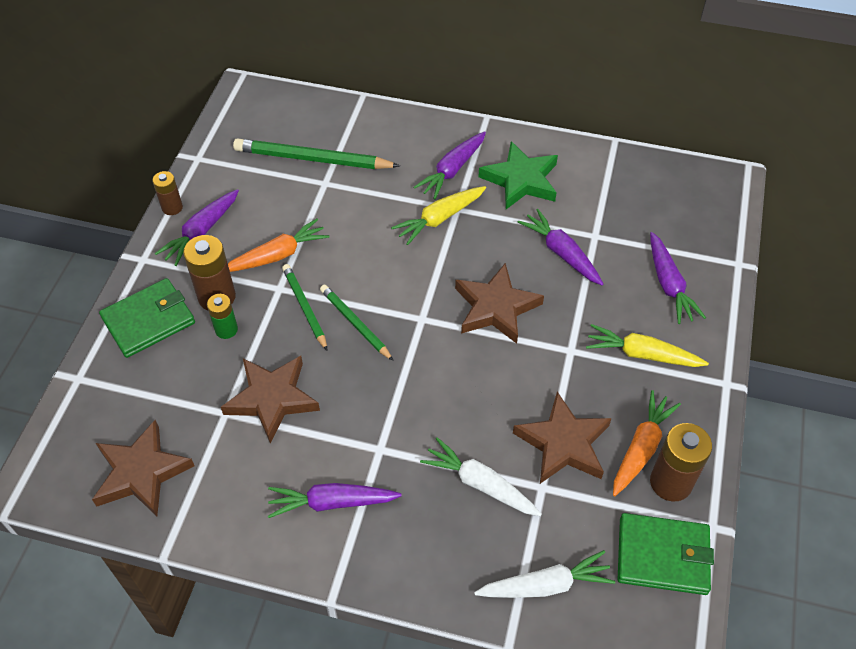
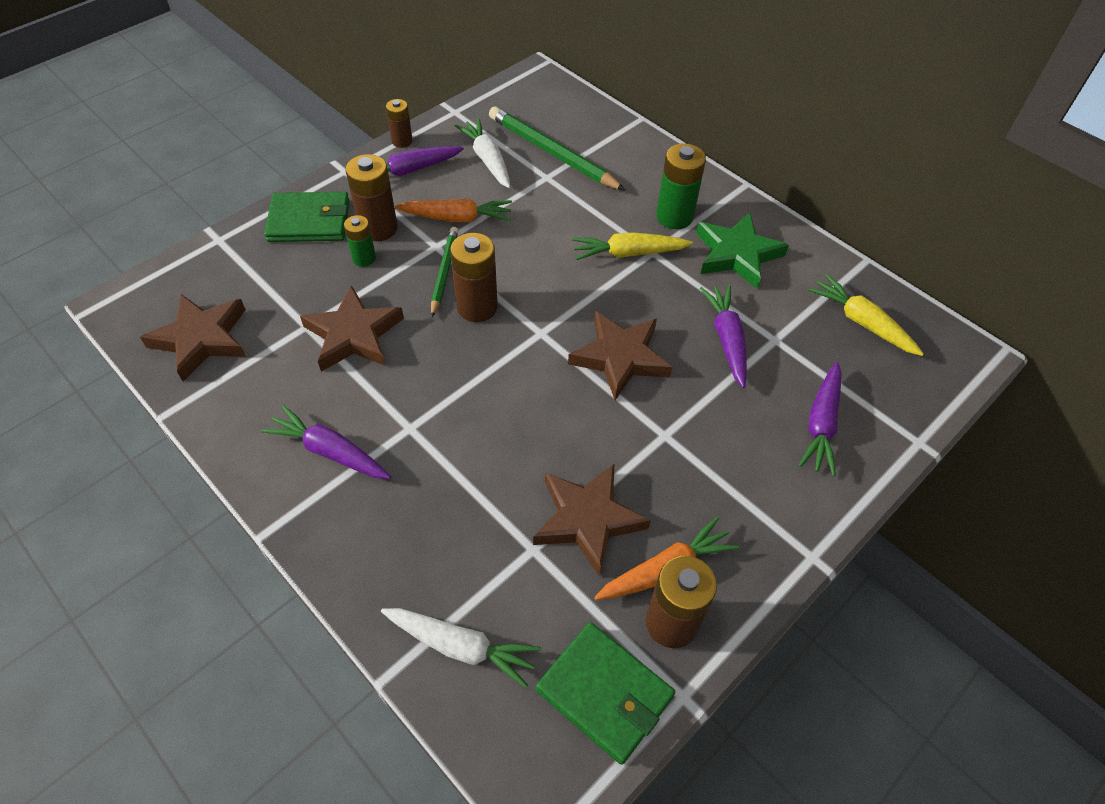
camera: 30 degrees right, 0 degrees up
(355, 323) = (477, 307): green pencil -> brown battery
(452, 170) = (674, 217): purple carrot -> green battery
(480, 484) = (475, 511): white carrot -> white carrot (487, 160)
(642, 354) = (738, 477): yellow carrot -> yellow carrot (861, 322)

